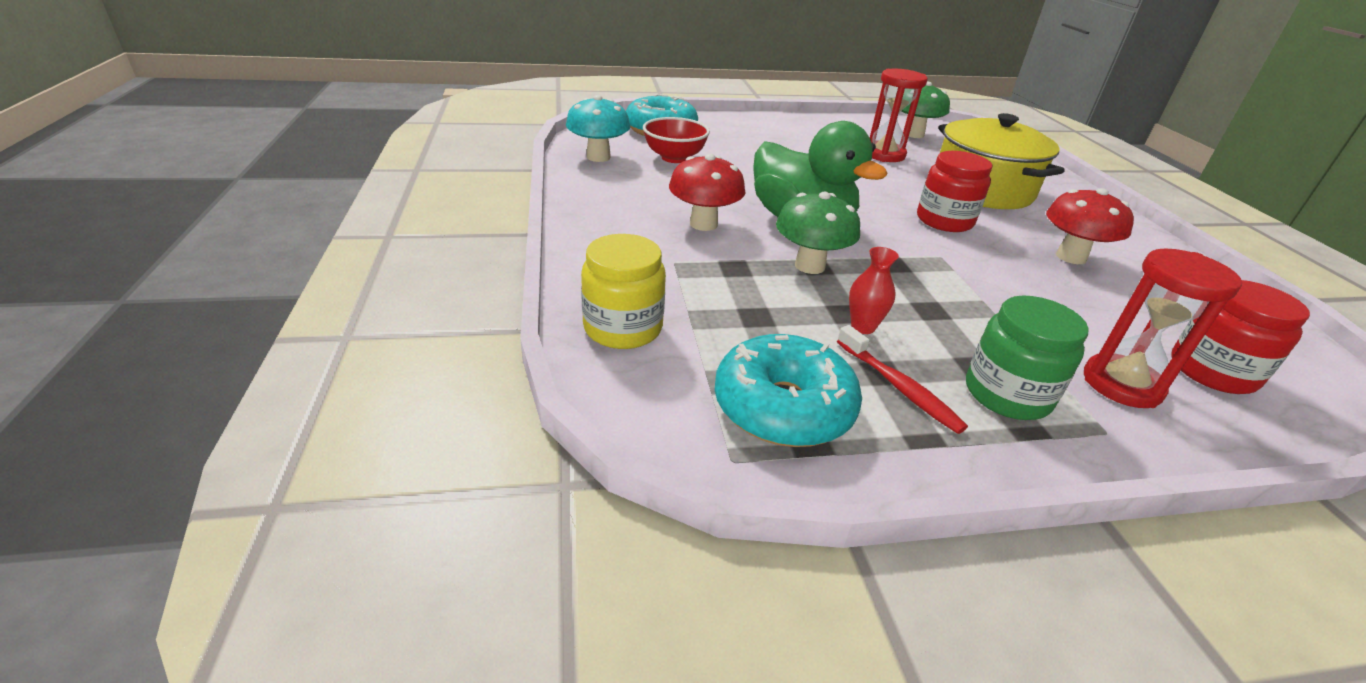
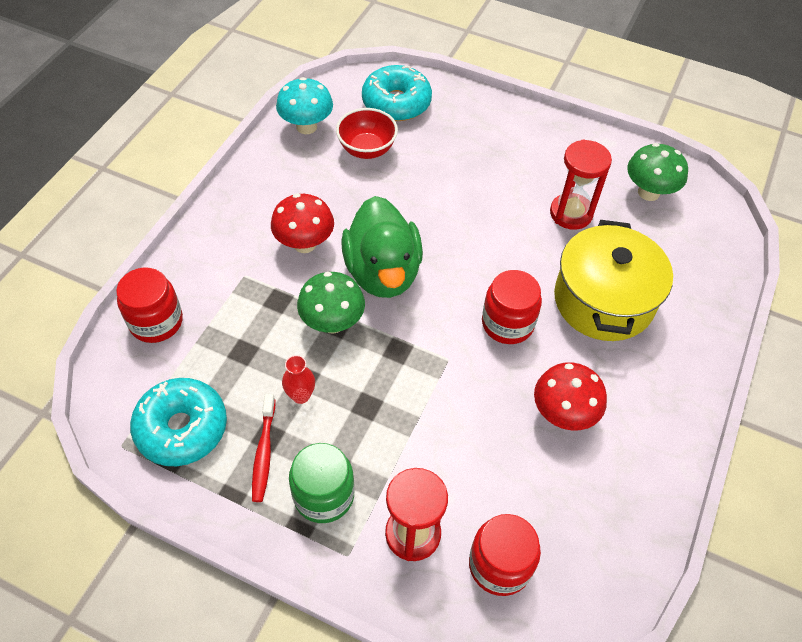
camera: 35 degrees right, 20 degrees up
(623, 328) = (156, 322): yellow jar -> red jar

